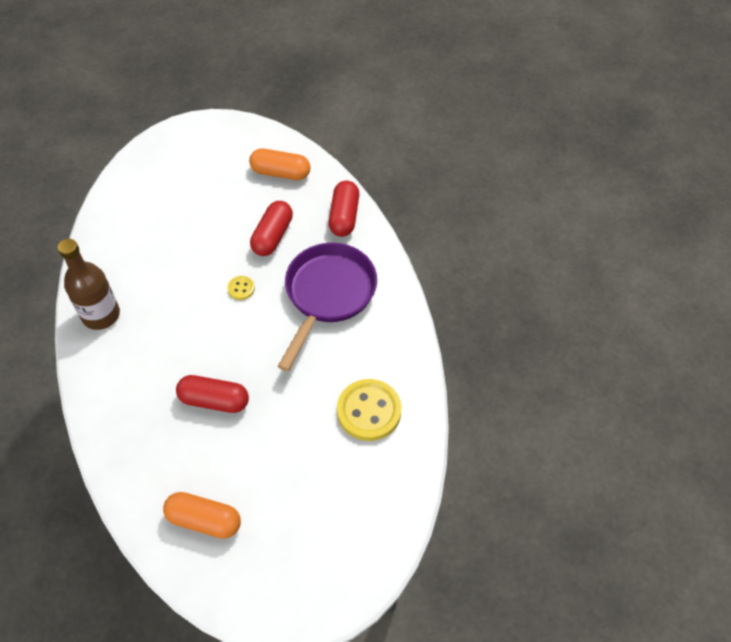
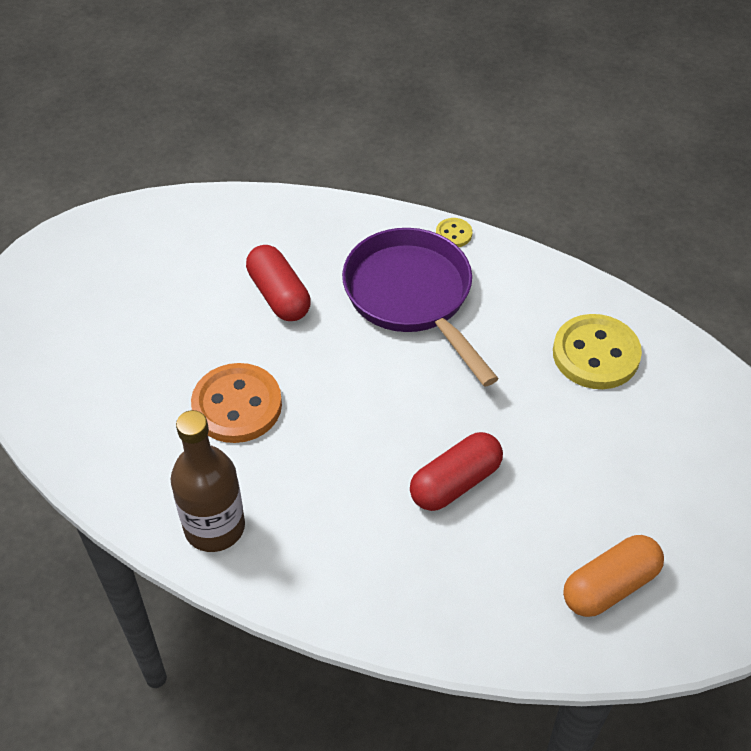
camera: 50 degrees left, 5 degrees down
(183, 271) = (237, 405): none -> orange button
(241, 288) = (322, 366): yellow button -> yellow button (453, 234)
(280, 173) = (196, 235): orange capsule -> none
(344, 216) = (321, 220): red capsule -> none

